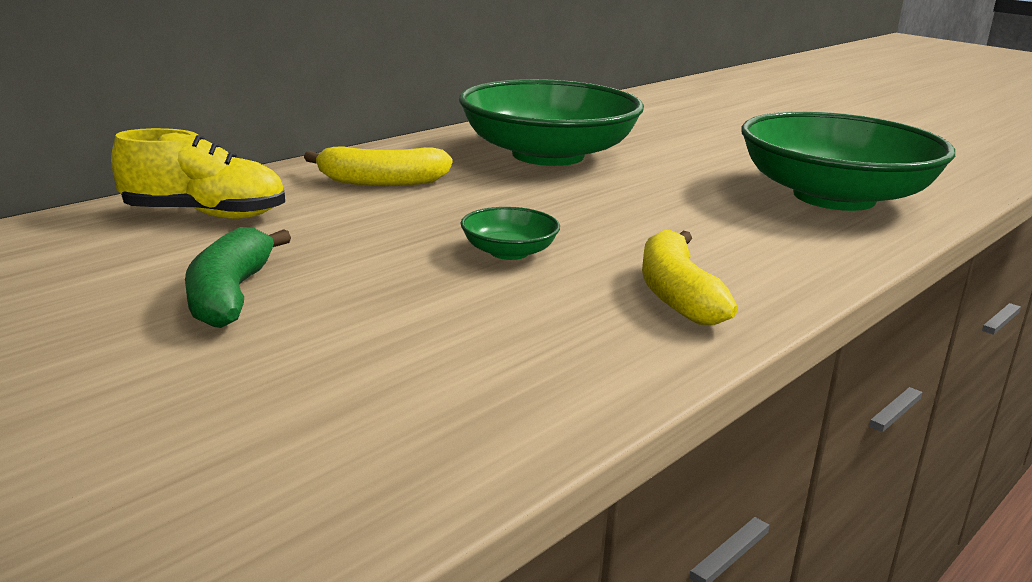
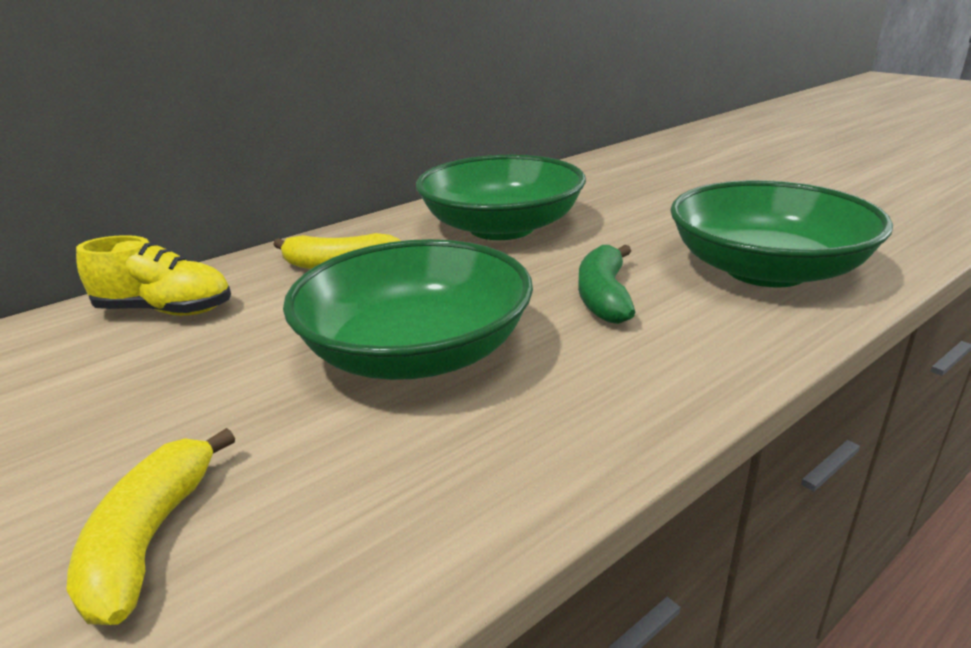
camera: 10 degrees right, 5 degrees up
(230, 295) = (131, 413): green banana -> green banana (604, 296)
(509, 252) = (416, 352): green bowl -> green bowl, size x2.47
(676, 294) = (563, 410): yellow banana -> yellow banana (150, 538)

